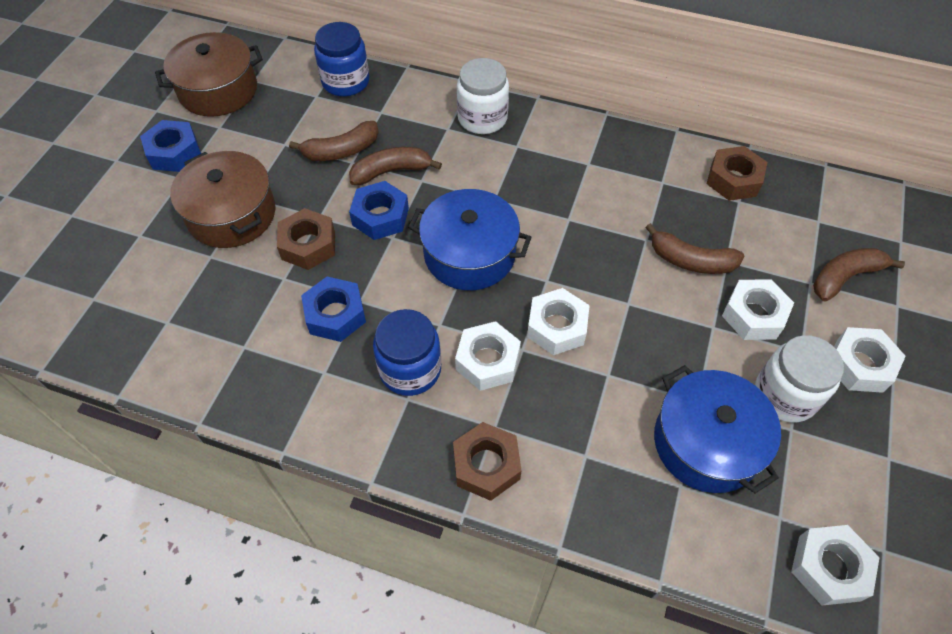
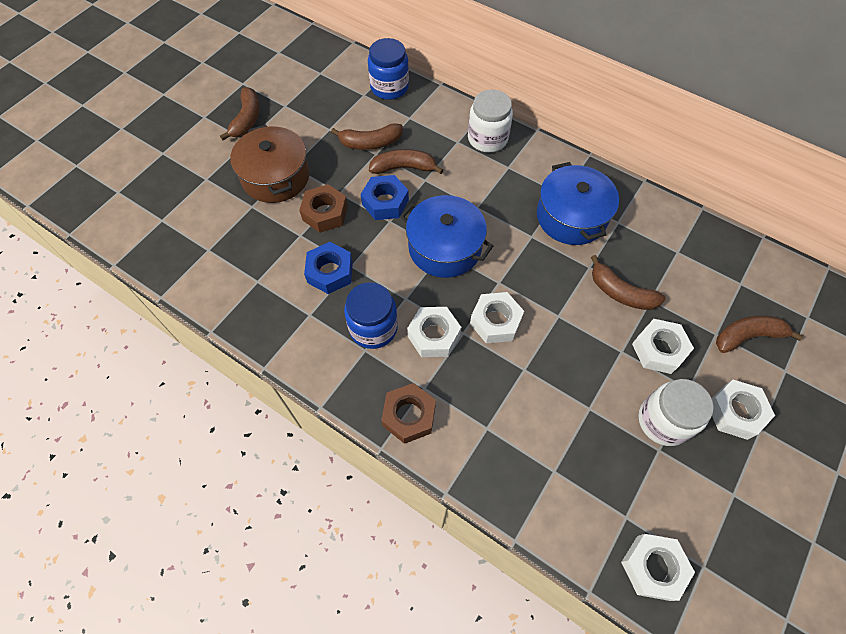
camera: 15 degrees right, 5 degrees up
(174, 152) = (247, 119): blue nut -> brown banana
(218, 90) = (292, 76): brown pot -> none
(706, 442) = (586, 442): blue pot -> blue pot (571, 216)
(733, 180) = (679, 233): brown nut -> none

